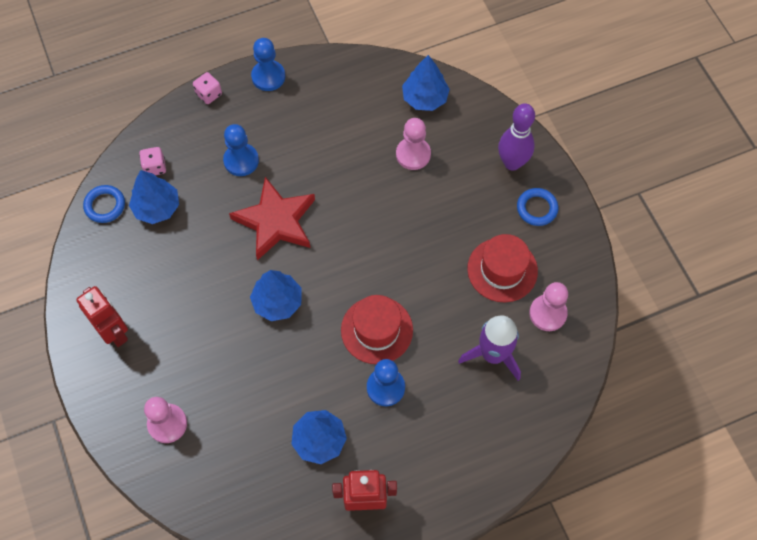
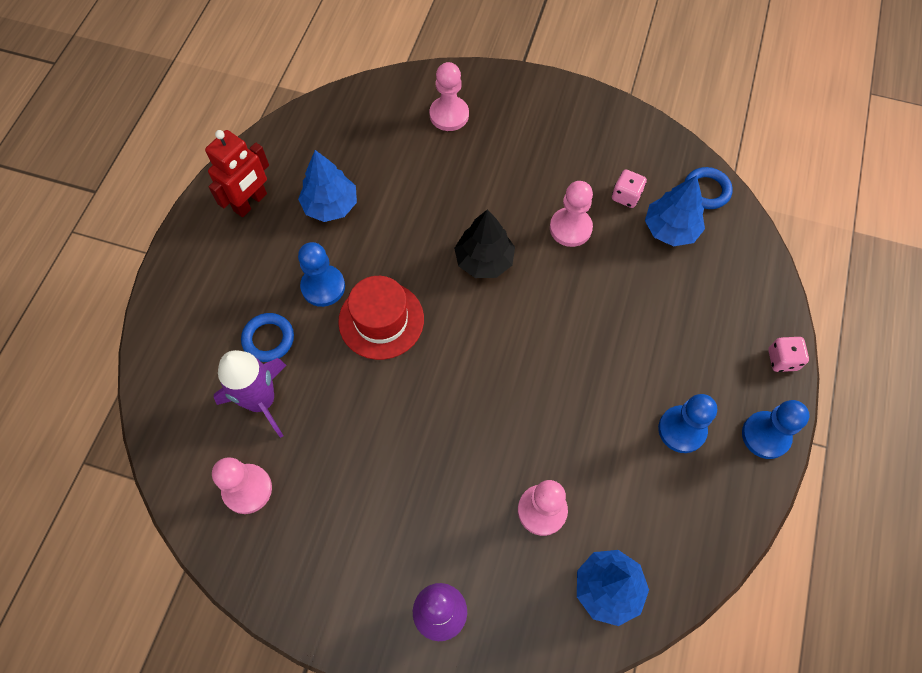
camera: 130 degrees right, 0 degrees up
(114, 332) = (566, 127): red robot -> none
(155, 167) = (721, 255): pink dice -> pink dice (626, 196)
(206, 267) = (570, 228): none -> pink pawn
(241, 160) = (669, 334): blue pawn -> blue pawn (682, 430)
(276, 221) = (571, 316): red star -> none
(277, 302) = (484, 260): blue tree -> black tree
(502, 270) = (331, 486): red hat -> none
(537, 208) = (363, 589): blue ring -> blue ring (268, 339)

